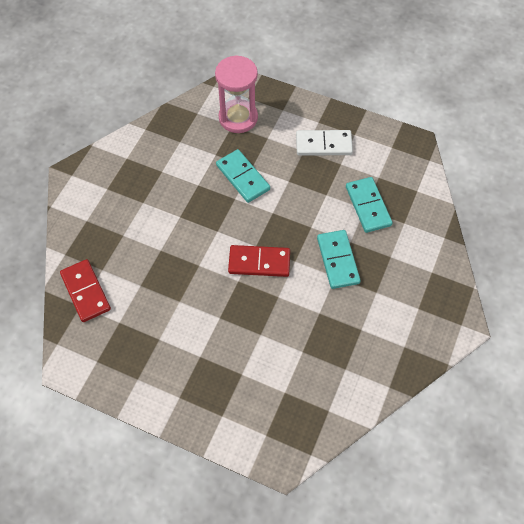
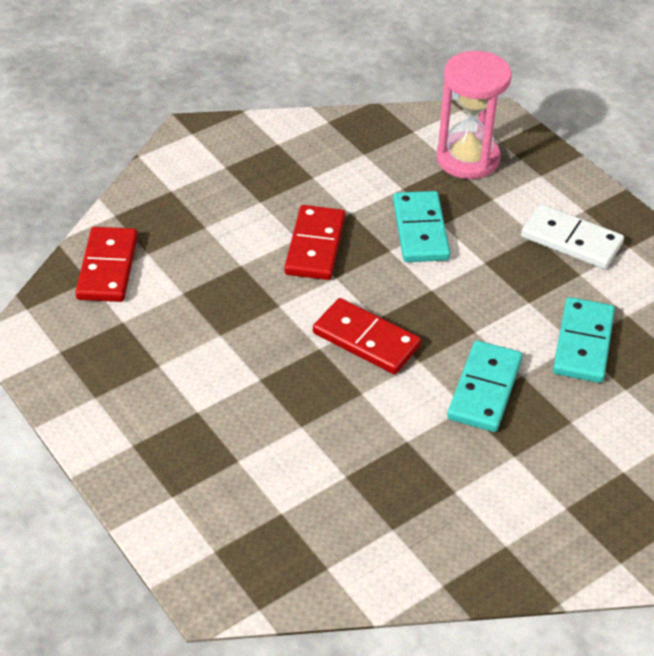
camera: 30 degrees right, 15 degrees down
(193, 216) = (315, 246): none -> red domino

